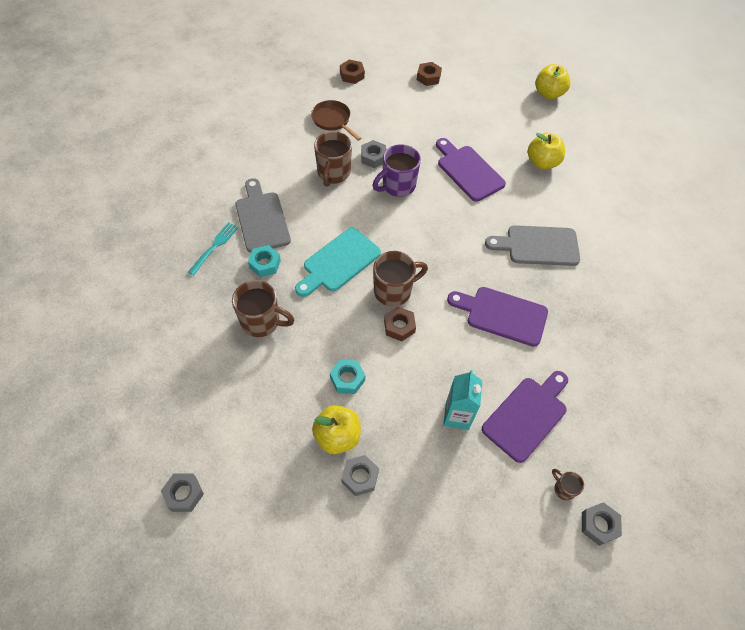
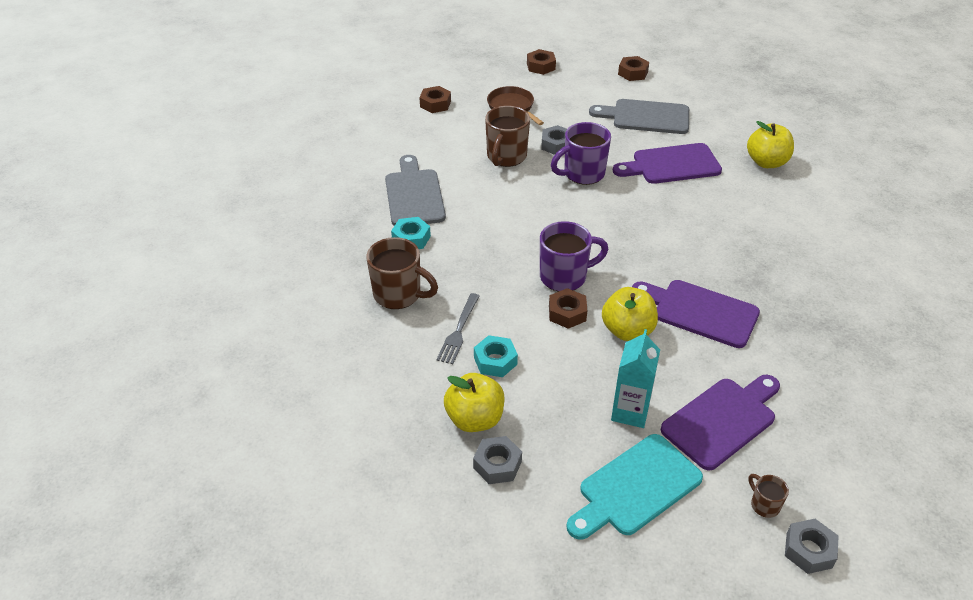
camera: 10 degrees right, 15 degrees down
(184, 494) = (277, 460): grey nut -> none
(214, 247) = (354, 217): turquoise fork -> none
(268, 121) = (435, 104): none -> brown nut
(315, 352) = (459, 331): none -> grey fork
(339, 262) = (501, 243): turquoise cutting board -> turquoise cutting board (635, 488)
(394, 291) = (565, 277): brown mug -> purple mug
(468, 171) = (671, 165): purple cutting board -> purple cutting board turned 75 degrees counterclockwise
(538, 246) = (753, 245): grey cutting board -> grey cutting board (646, 117)
(548, 93) = (781, 96): yellow apple -> yellow apple (627, 330)

